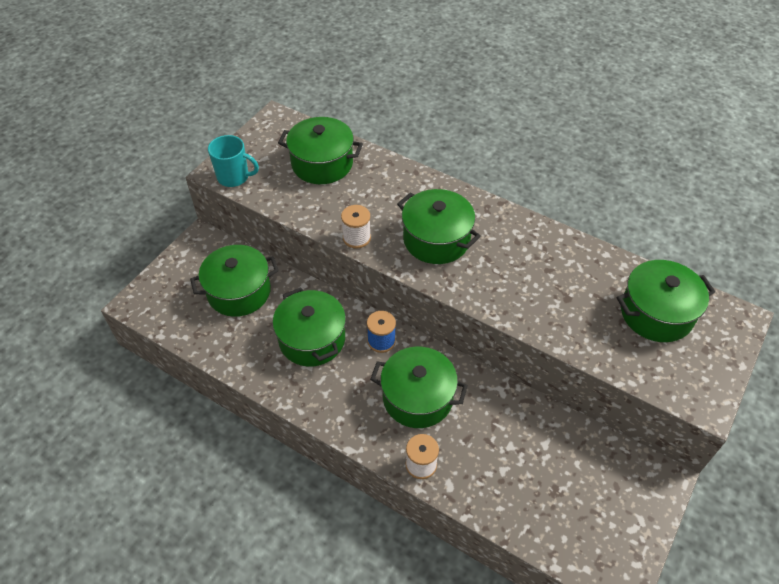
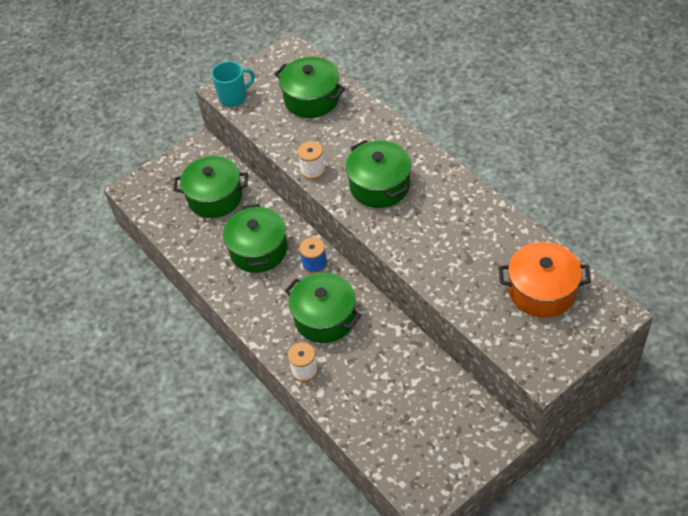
camera: 25 degrees right, 0 degrees up
(234, 177) = (234, 97): turquoise mug -> turquoise mug turned 60 degrees counterclockwise
(656, 313) = (542, 291): green pot -> orange pot

